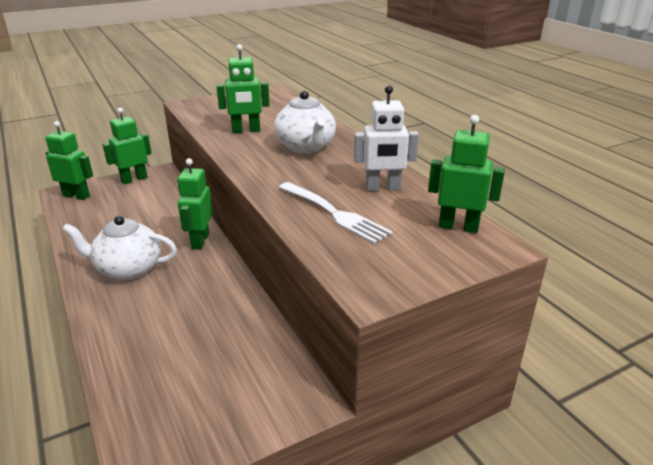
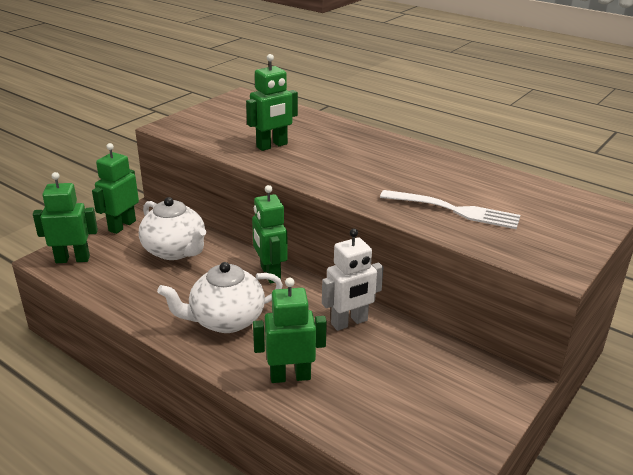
camera: 25 degrees left, 0 degrees up
(306, 147) = (352, 152): white teapot -> white teapot (175, 251)
(383, 188) = (466, 178): white robot -> white robot (349, 322)
(458, 227) = (562, 199): green robot -> green robot (290, 376)

